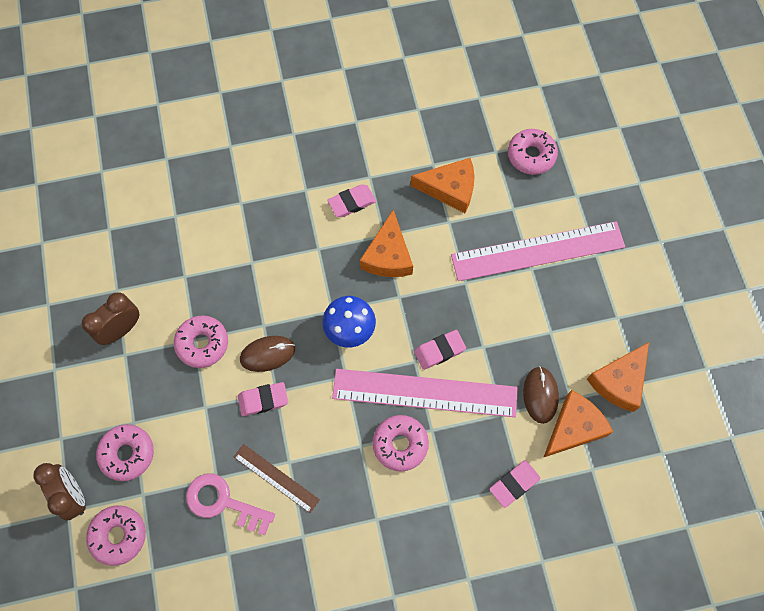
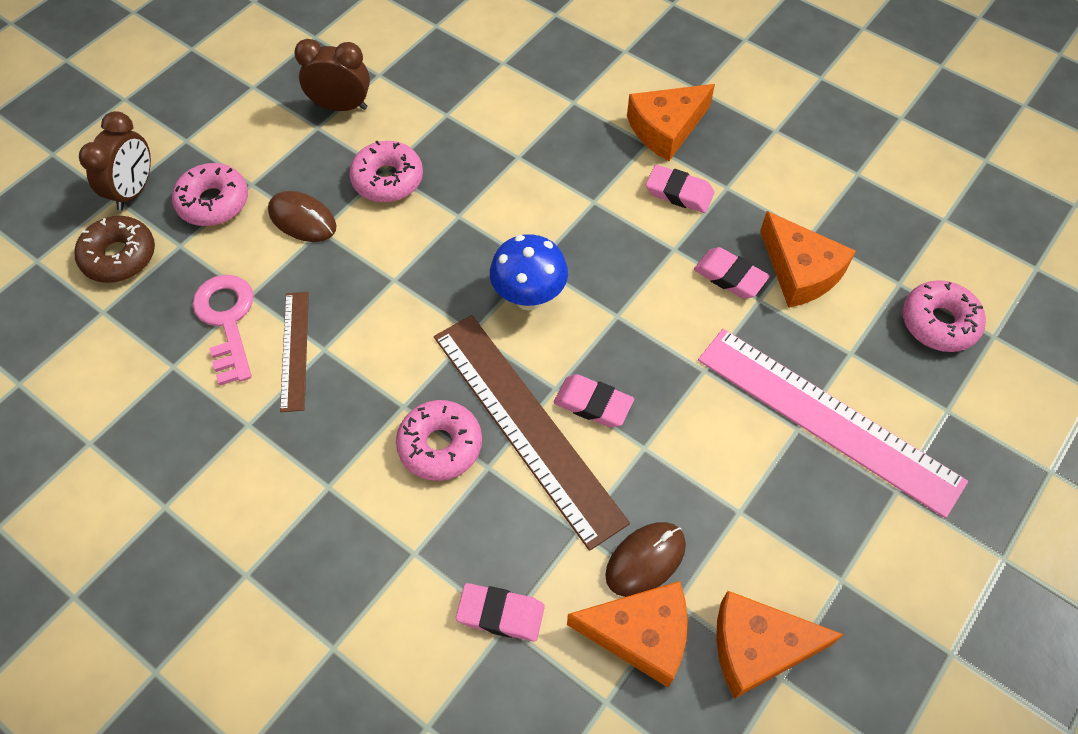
camera: 50 degrees right, 10 degrees down
(118, 535) = (119, 256): pink donut -> brown donut
(263, 400) = (374, 275): pink eraser -> pink eraser (730, 276)
(267, 354) = (429, 242): brown mouse -> brown mouse (302, 219)
(388, 255) = (654, 269): orange cheese -> orange cheese (666, 128)
(425, 392) = (527, 426): pink ruler -> brown ruler

